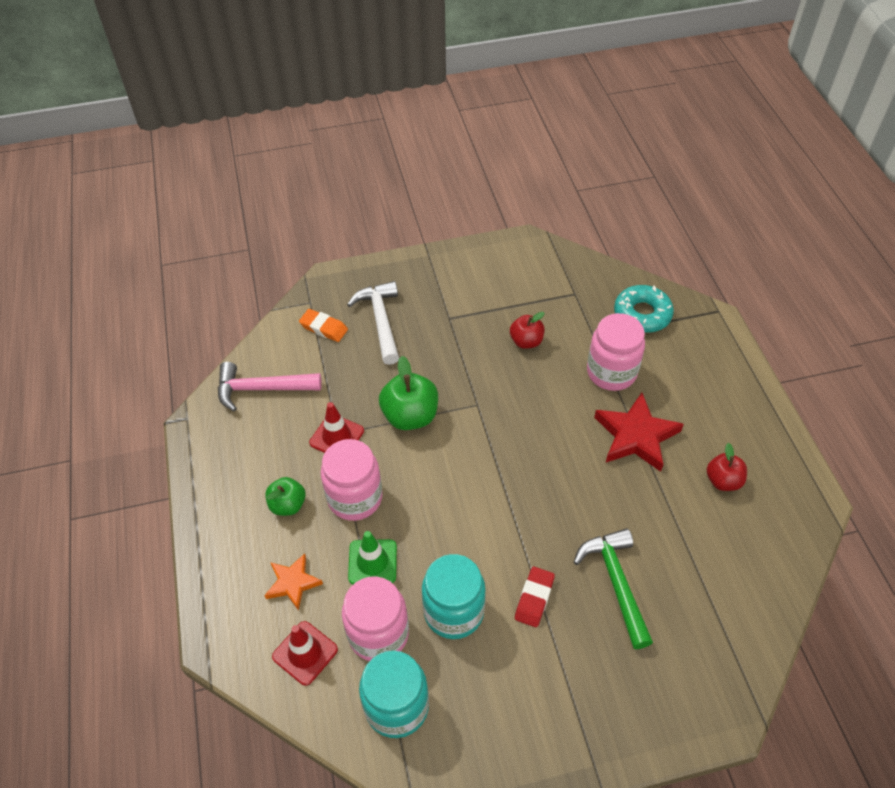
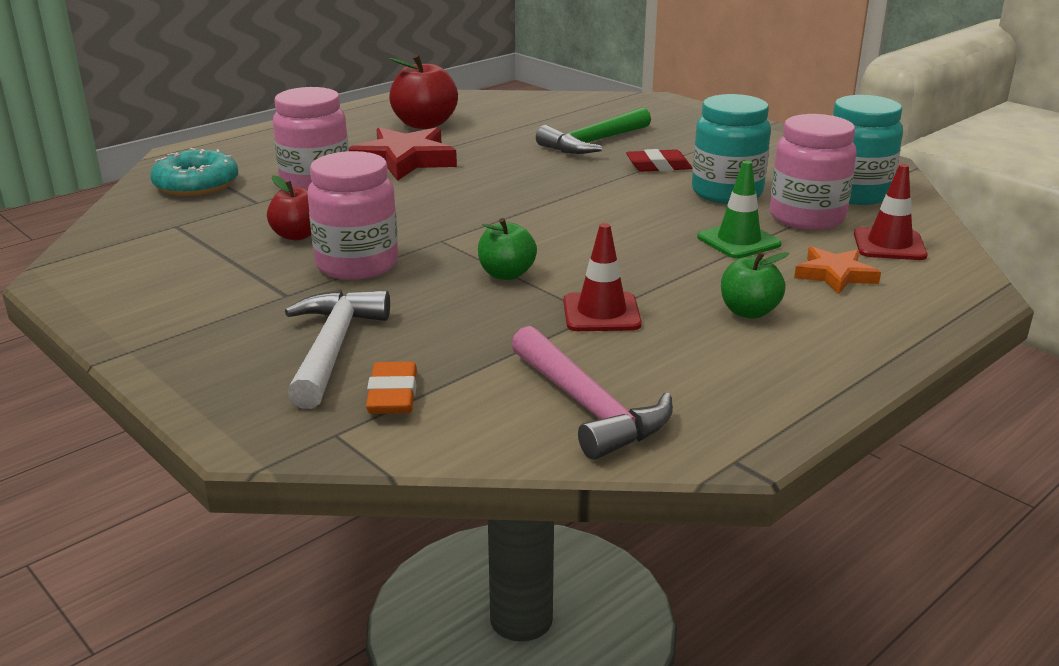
camera: 120 degrees left, 25 degrees down
(355, 498) = (675, 273): pink jar -> pink jar (357, 265)
(381, 321) = (333, 347): white hammer -> white hammer turned 135 degrees clockwise
(410, 416) = (506, 274): green apple -> green apple, size x0.63
(723, 481) = (424, 124): red apple -> red apple, size x1.60

